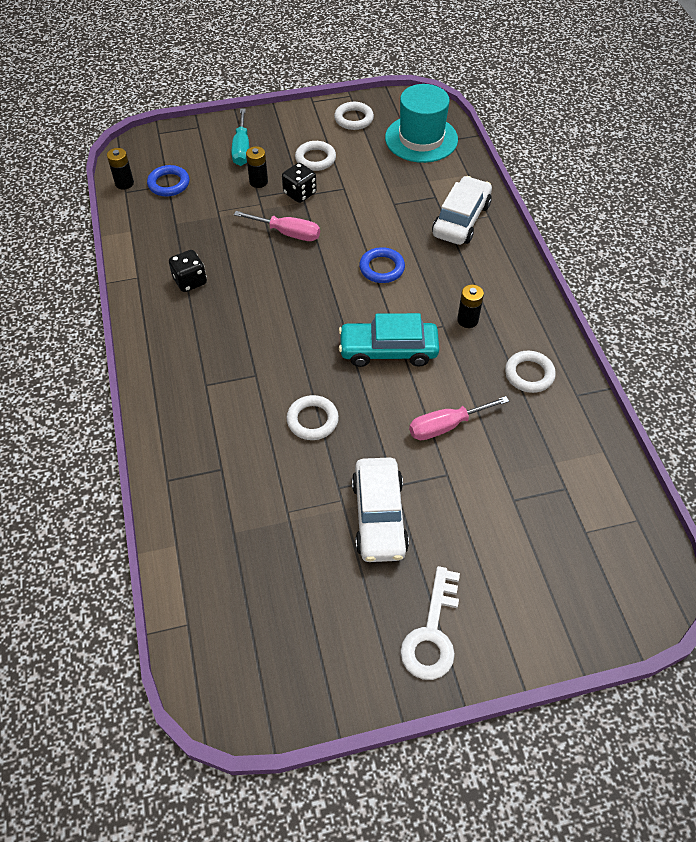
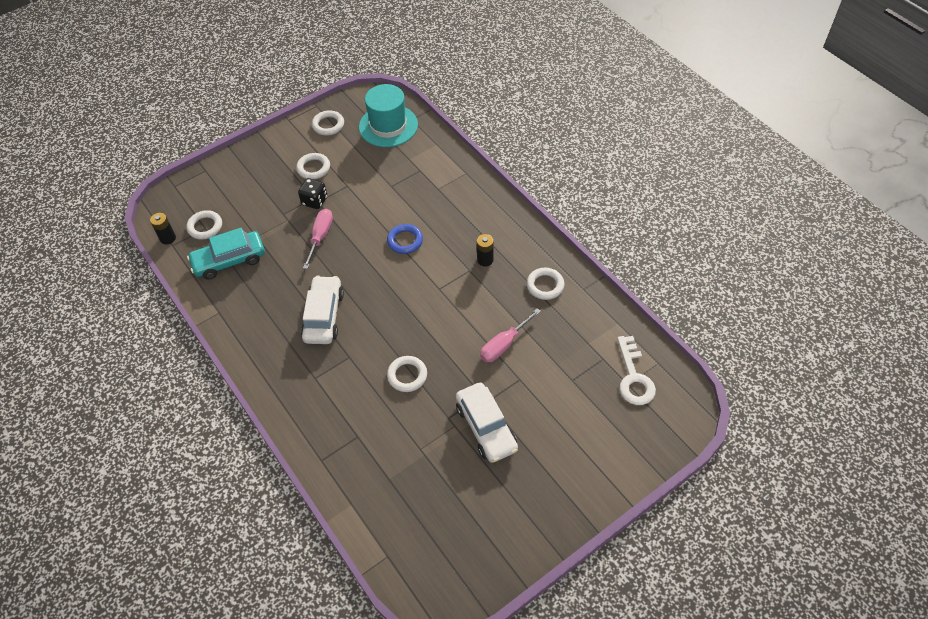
camera: 20 degrees left, 0 degrees up
(169, 184) = (205, 227): blue ring -> white ring
(190, 281) = (262, 301): black dice -> none
(242, 149) = (250, 178): turquoise screwdriver -> none
(258, 182) = (277, 202): black battery -> none
(288, 233) = (320, 237): pink screwdriver -> pink screwdriver turned 75 degrees counterclockwise
(388, 350) = (438, 303): turquoise car -> turquoise car (229, 260)
(432, 633) = (557, 493): white key -> white key (634, 377)
(461, 220) = (447, 183): white car -> white car (324, 316)

